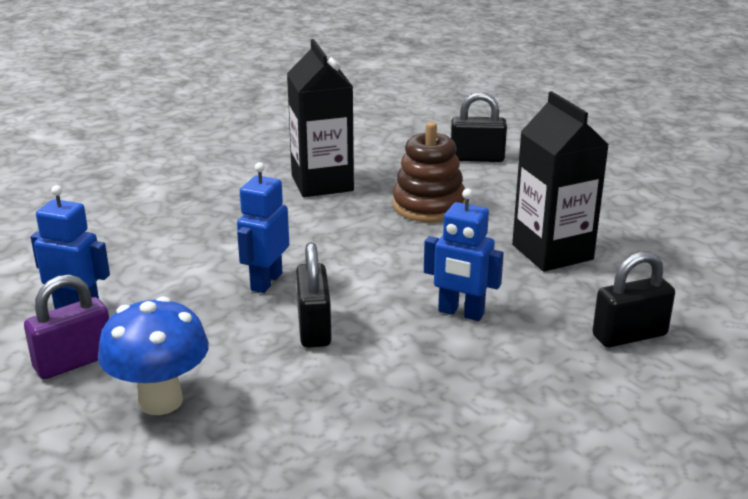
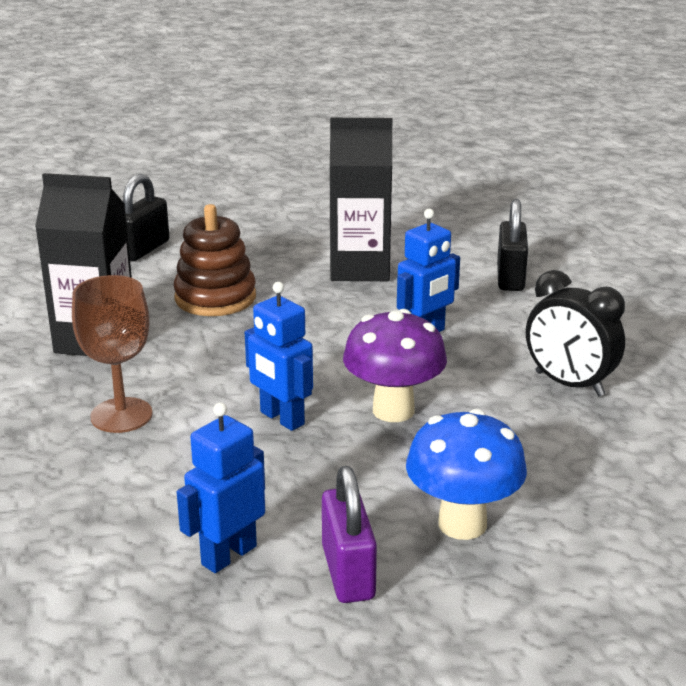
camera: 65 degrees left, 0 degrees up
(228, 222) = (121, 415): none -> brown goblet
(314, 328) = (393, 410): black padlock -> purple mushroom
(436, 415) = (569, 384): none -> black clock

